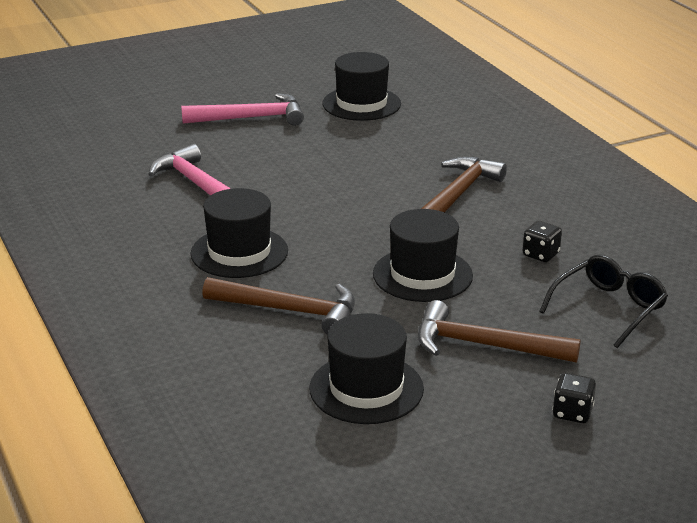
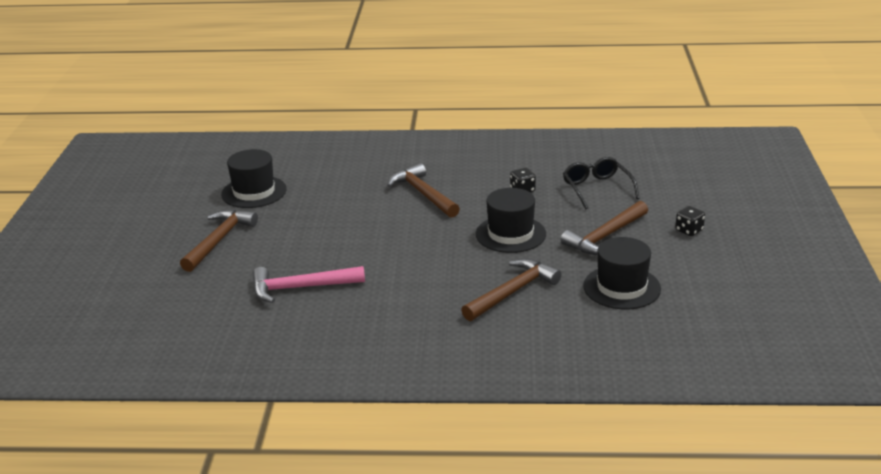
camera: 60 degrees left, 0 degrees up
(239, 252) = (419, 293): black hat -> none
(251, 118) = (219, 240): pink hammer -> brown hammer

